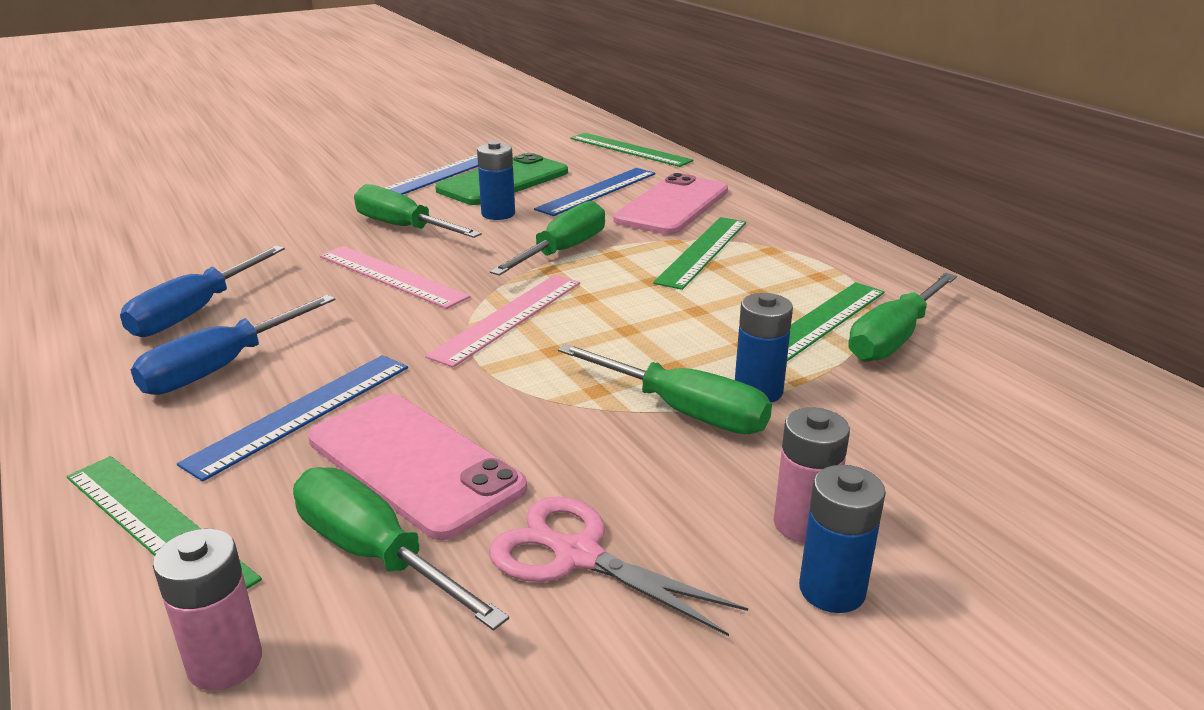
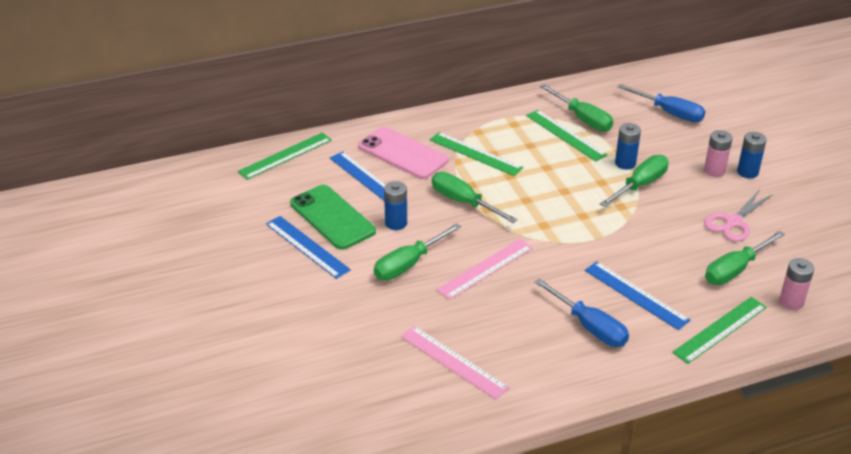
camera: 80 degrees left, 10 degrees up
(196, 312) = (521, 345): blue screwdriver -> blue screwdriver (669, 113)
(414, 463) = (677, 260): pink phone -> none
(508, 318) = (547, 227): pink ruler -> pink ruler (453, 361)

